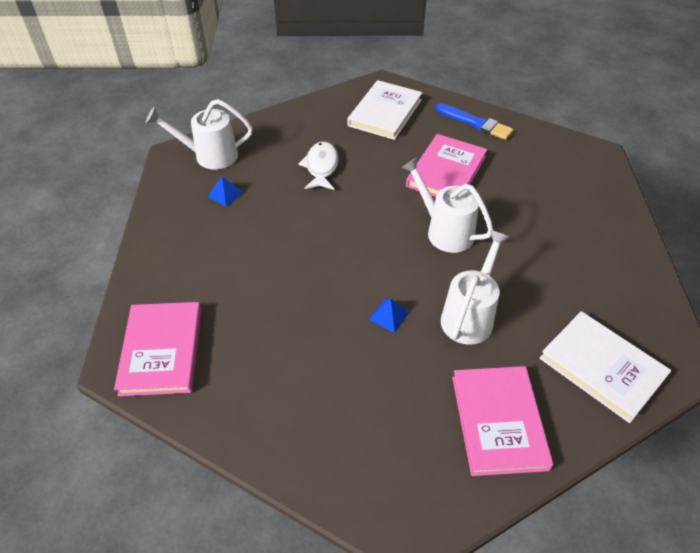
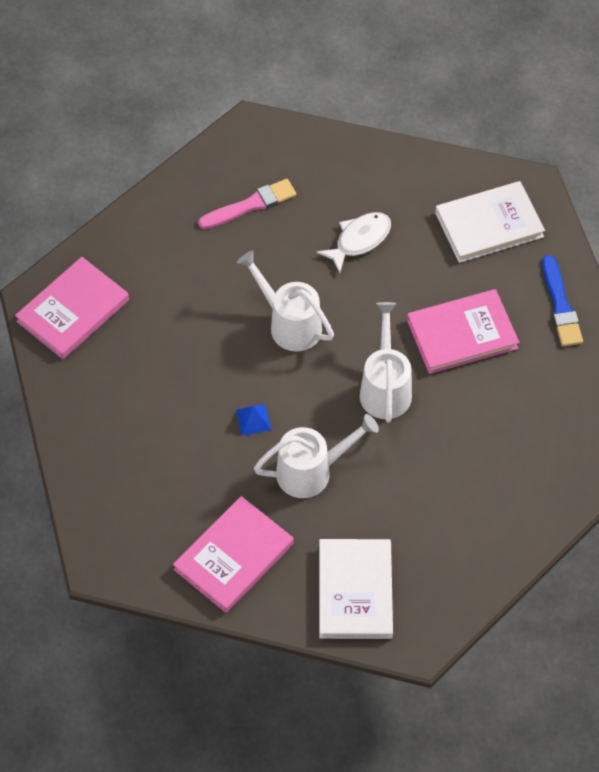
camera: 45 degrees right, 10 degrees up
(209, 156) = (278, 151): white watering can -> white watering can (289, 324)
(225, 194) = (250, 205): blue pyramid -> pink brush

